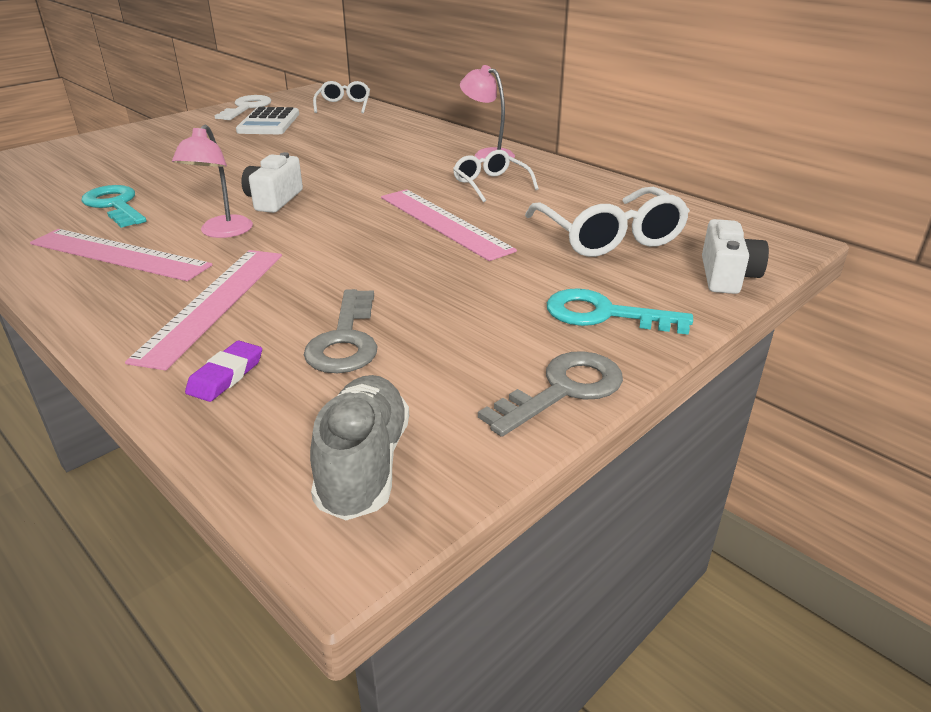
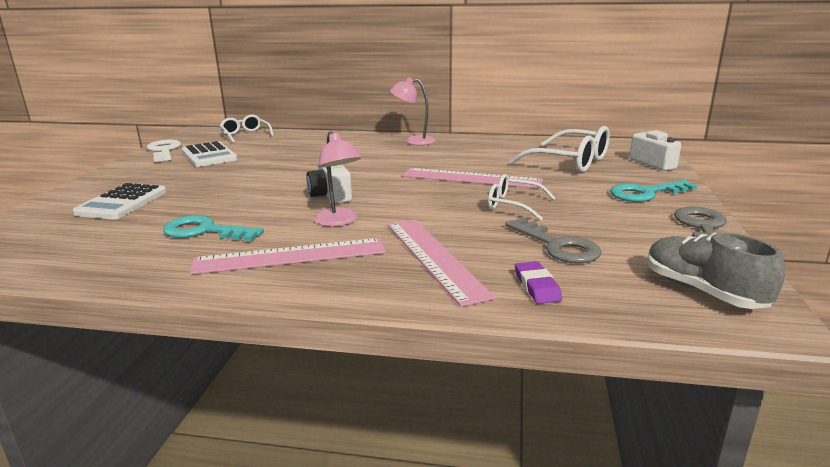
camera: 35 degrees left, 10 degrees down
(119, 156) = (122, 203): none -> white calculator
(490, 184) = (451, 154): white glasses -> white glasses (513, 205)

